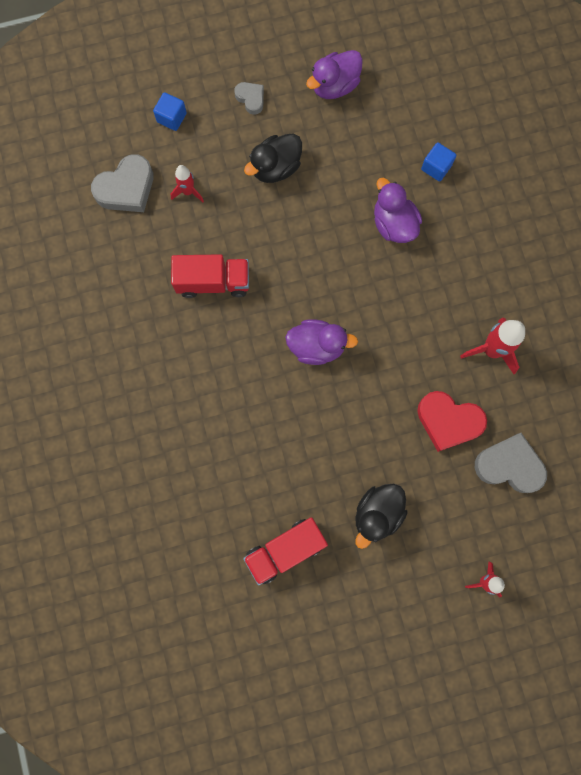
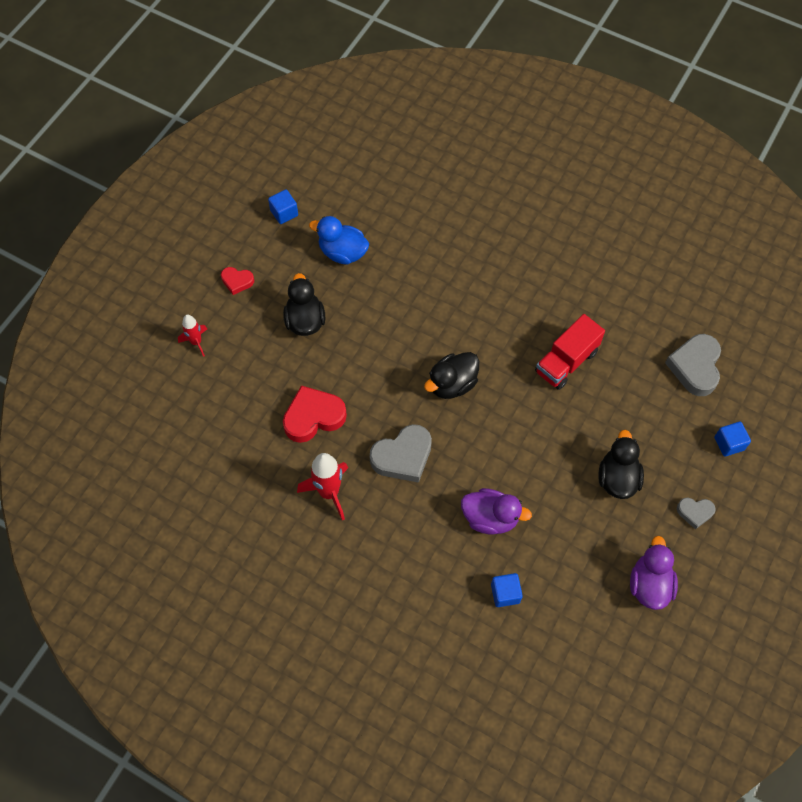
camera: 135 degrees right, 15 degrees down
(188, 191) = (654, 404): red rocket -> none
(285, 550) = (342, 252): red truck -> blue duck
(296, 643) = (284, 213): none -> blue cube
(317, 346) = (452, 384): purple duck -> black duck
(399, 609) = (237, 281): none -> red heart
(509, 465) = (244, 426): grey heart -> grey heart (403, 456)

